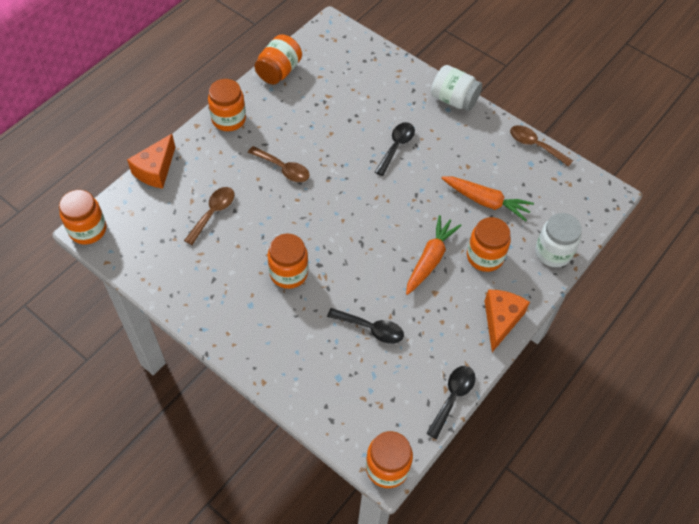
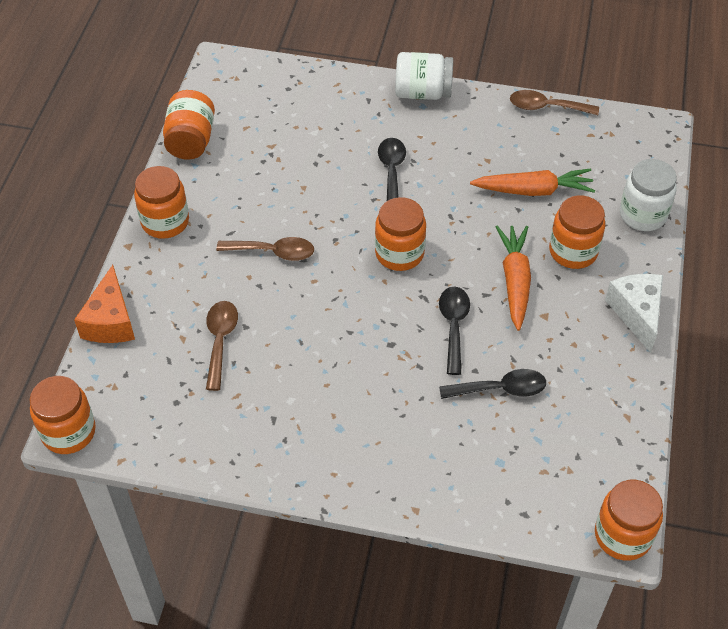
camera: 25 degrees left, 5 degrees down
(288, 273) = (361, 370): orange jar -> orange jar (399, 253)
(453, 398) = (642, 422): black spoon -> black spoon (454, 326)
(500, 320) = (636, 313): orange cheese -> white cheese

